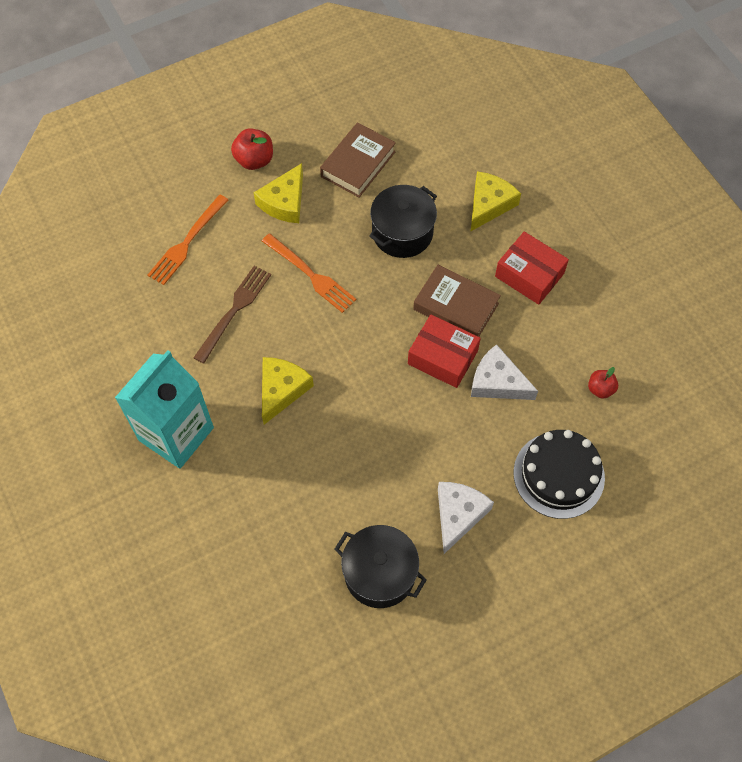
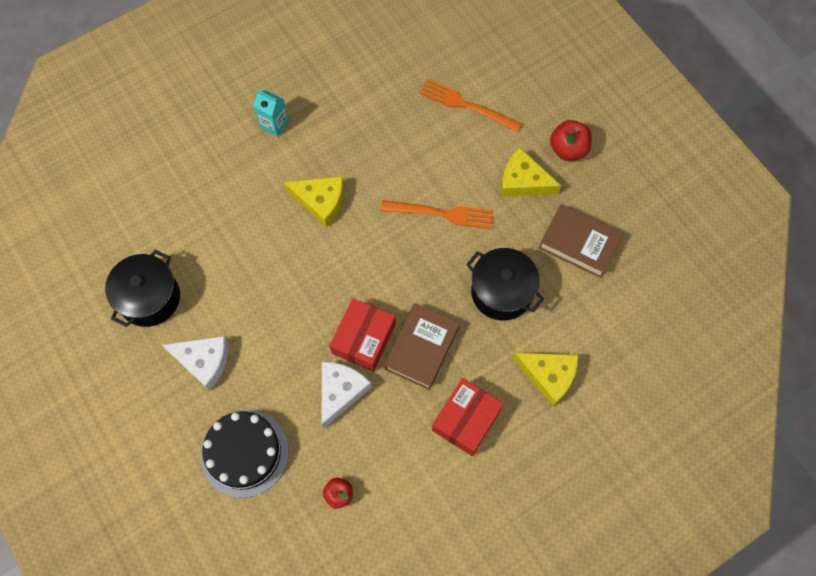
camera: 85 degrees right, 5 degrees up
(176, 434) = (274, 124): turquoise carton -> turquoise carton, size x0.45
(235, 310) = (399, 153): brown fork -> none
(311, 275) = (443, 214): orange fork -> orange fork turned 120 degrees counterclockwise

